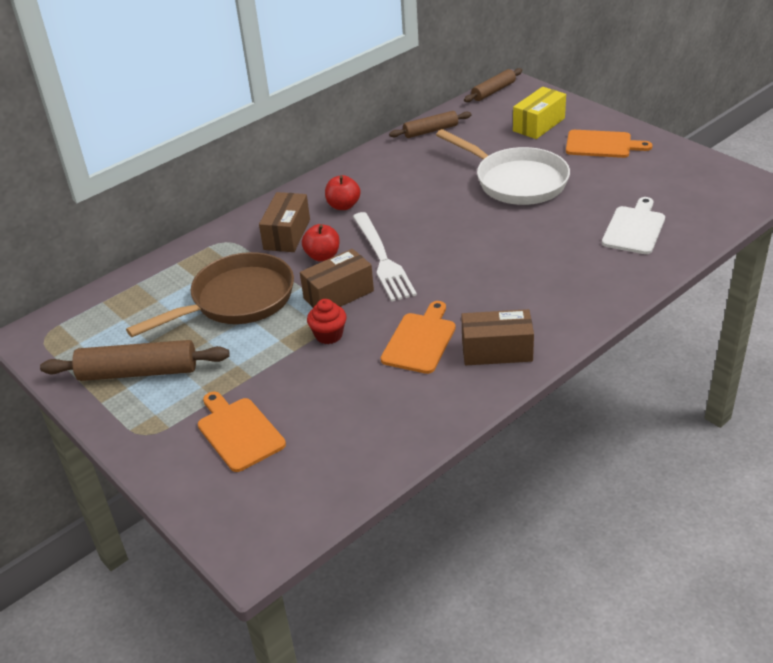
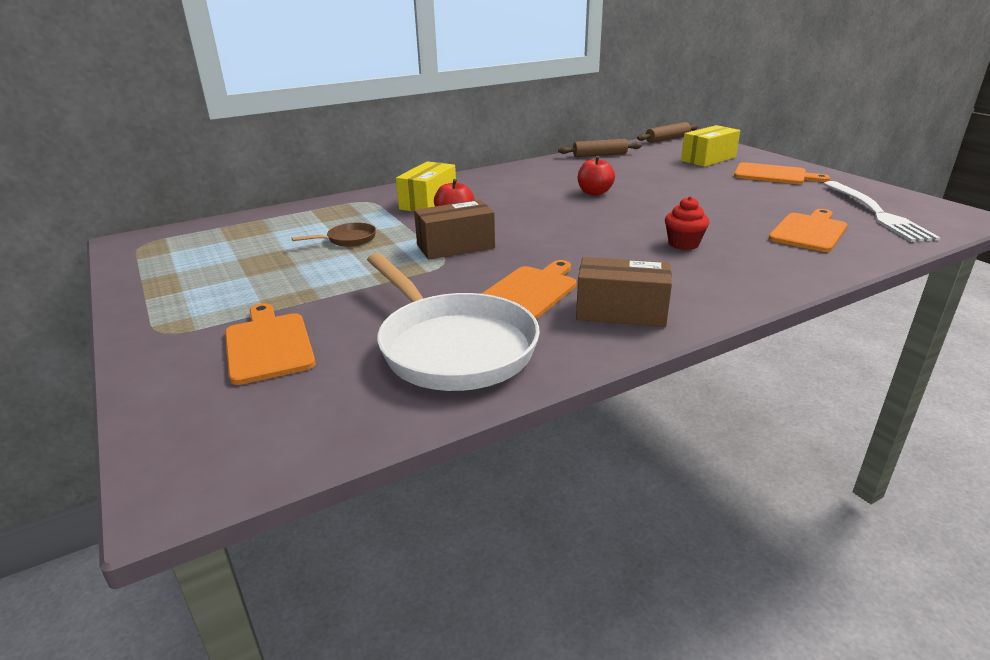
camera: 10 degrees right, 10 degrees down
(138, 372) = (205, 280): brown rolling pin -> none
(237, 300) = (348, 239): brown pan -> brown pan, size x0.43
(287, 234) = (428, 202): brown box -> yellow box
(329, 335) = (427, 275): red cupcake -> red cupcake (683, 244)
(343, 206) = (494, 190): red apple -> red apple (594, 193)
(382, 259) = (516, 226): white fork -> white fork (876, 213)
(516, 181) = (677, 189): white pan -> white pan (452, 347)
(634, 228) = (809, 231): white cutting board -> orange cutting board

